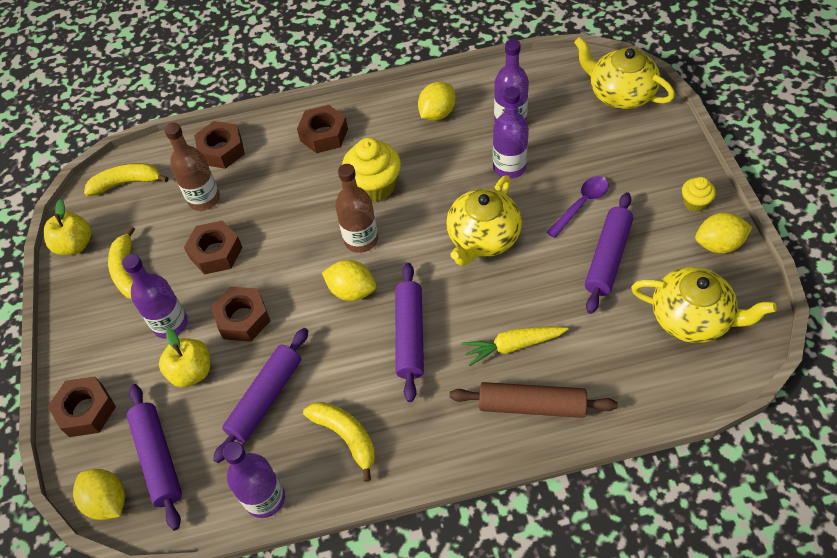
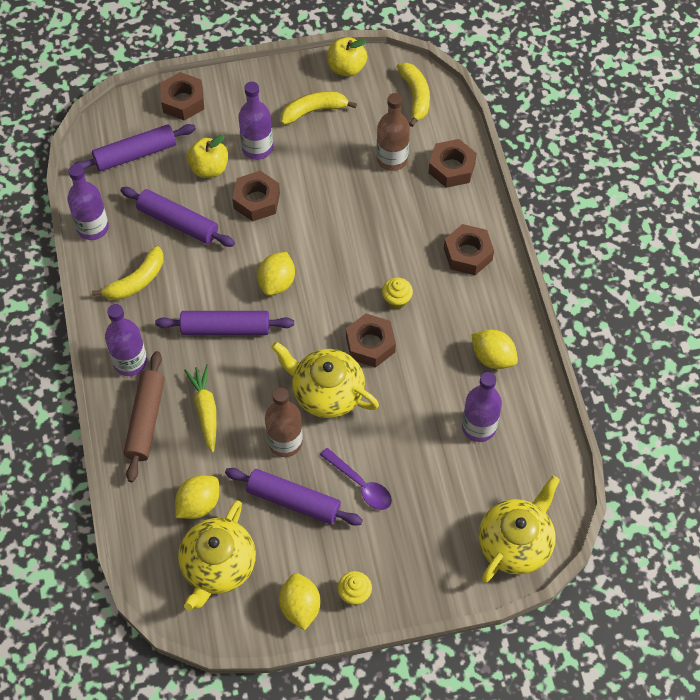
camera: 85 degrees right, 5 degrees up
(108, 501) = (105, 126): yellow lemon -> yellow lemon (198, 504)
(216, 252) = (329, 174): brown nut -> brown nut (370, 344)
(361, 239) = (333, 289): brown bottle -> brown bottle (285, 442)
(375, 187) = (396, 300): yellow cupcake -> yellow cupcake, size x0.54
(509, 167) = (414, 422): purple bottle -> purple bottle (130, 362)

